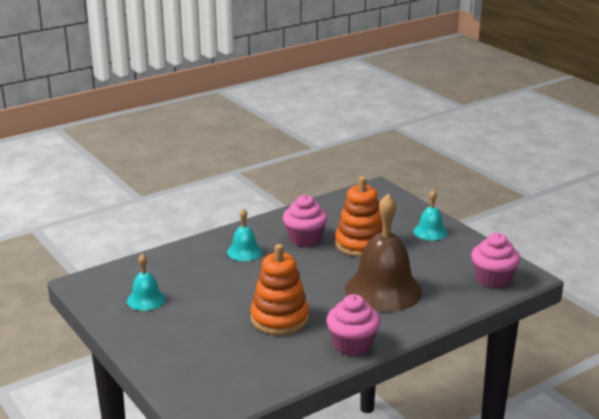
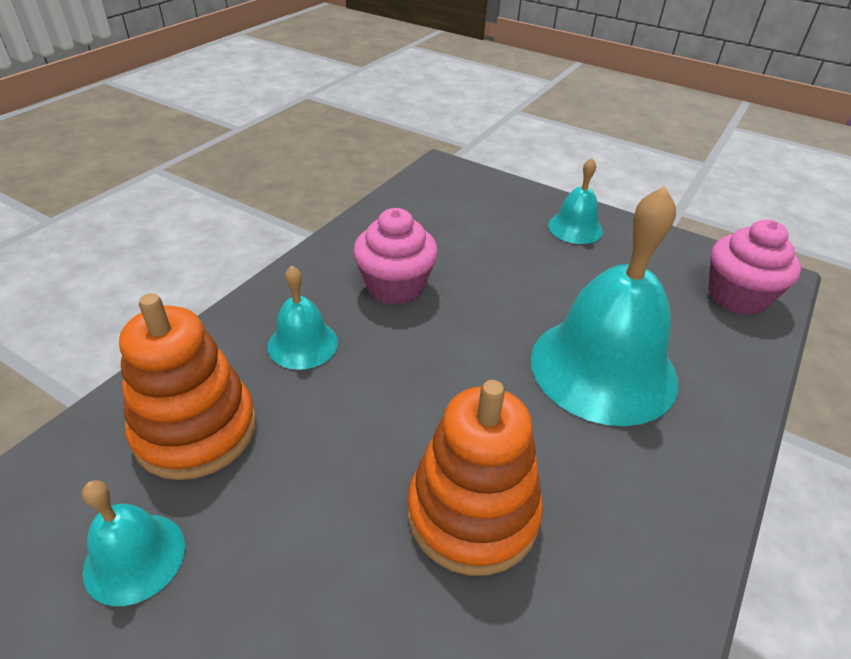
camera: 25 degrees left, 15 degrees up
(352, 345) = (664, 543): pink cupcake -> none
(360, 244) = (492, 276): orange stacking toy -> orange stacking toy (196, 430)
(383, 290) = (603, 368): brown bell -> turquoise bell

